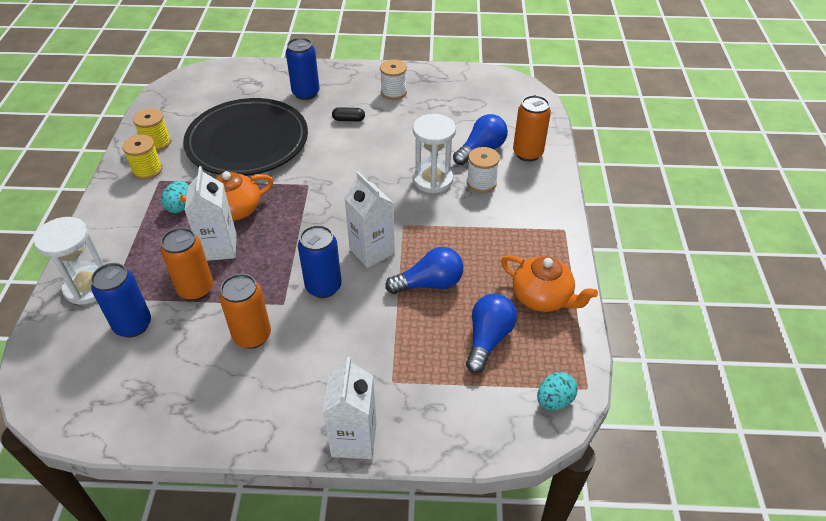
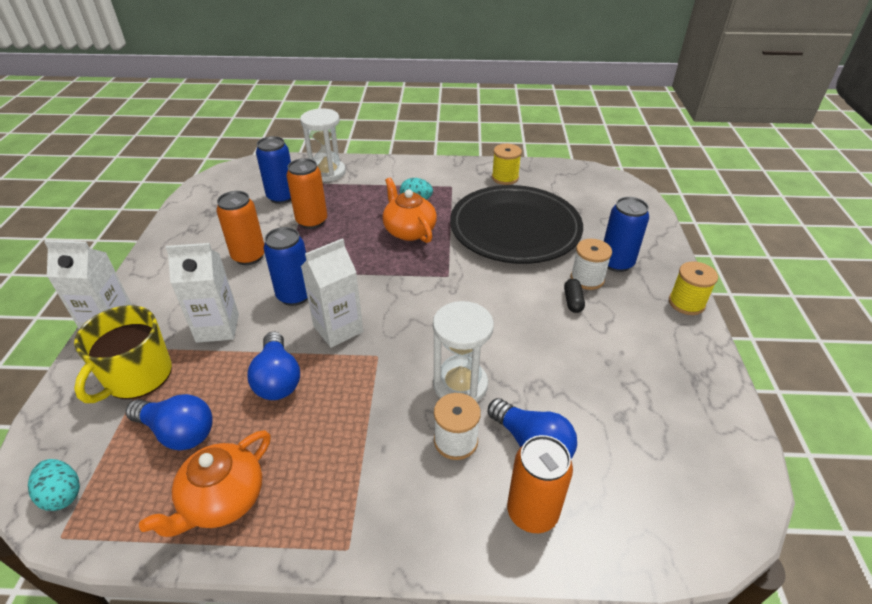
camera: 90 degrees right, 5 degrees down
(147, 170) = (465, 178): yellow spool -> yellow spool (686, 303)
(219, 248) = (359, 228): white carton -> white carton (217, 328)
(393, 92) = (648, 343): white spool -> white spool (587, 279)
(428, 388) = (137, 376): none -> yellow mug

